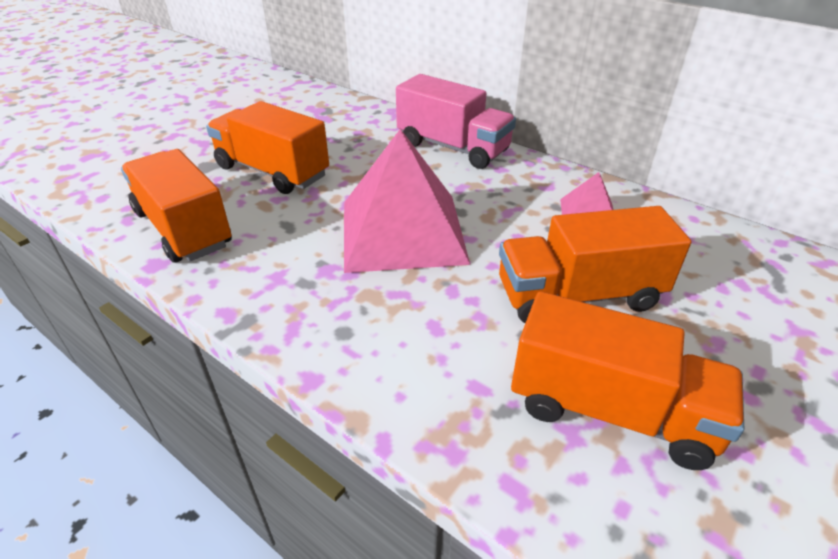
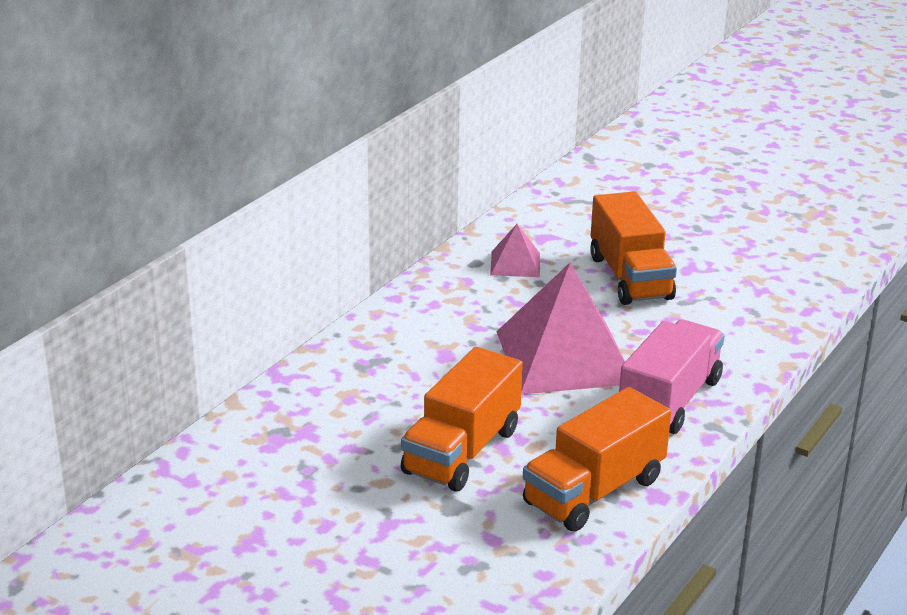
camera: 95 degrees left, 10 degrees down
(453, 147) = (388, 331): pink truck -> pink truck (669, 401)
(610, 410) = (738, 276): orange truck -> none

